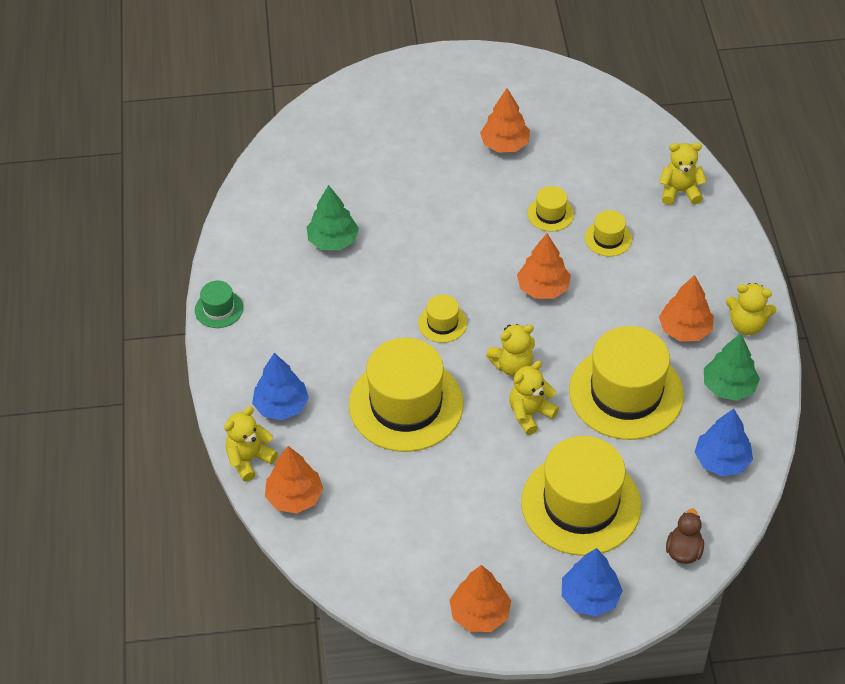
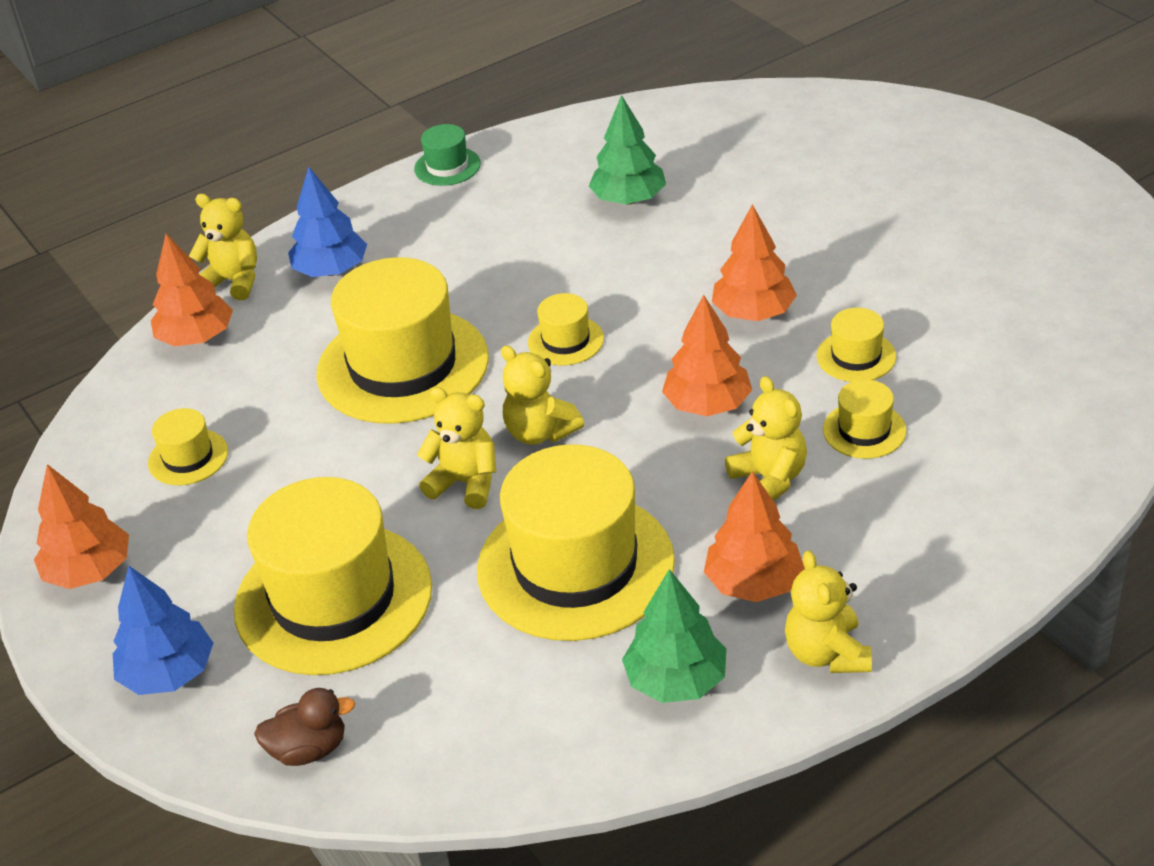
camera: 65 degrees right, 10 degrees down
(411, 536) = (188, 457): none -> yellow hat
(504, 144) = (944, 264): orange tree -> orange tree (753, 313)
(680, 191) = (1038, 468): yellow teddy bear -> yellow teddy bear (769, 479)
(721, 461) = (516, 729): blue tree -> none

